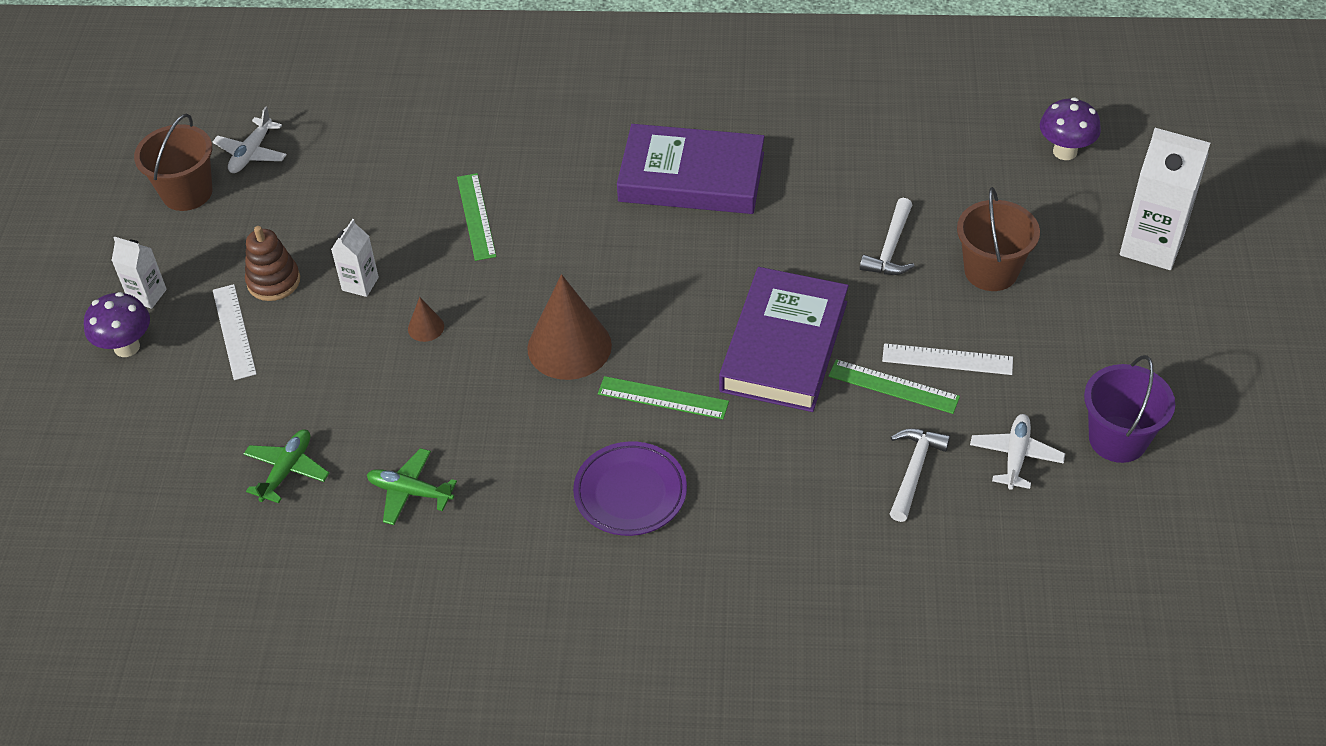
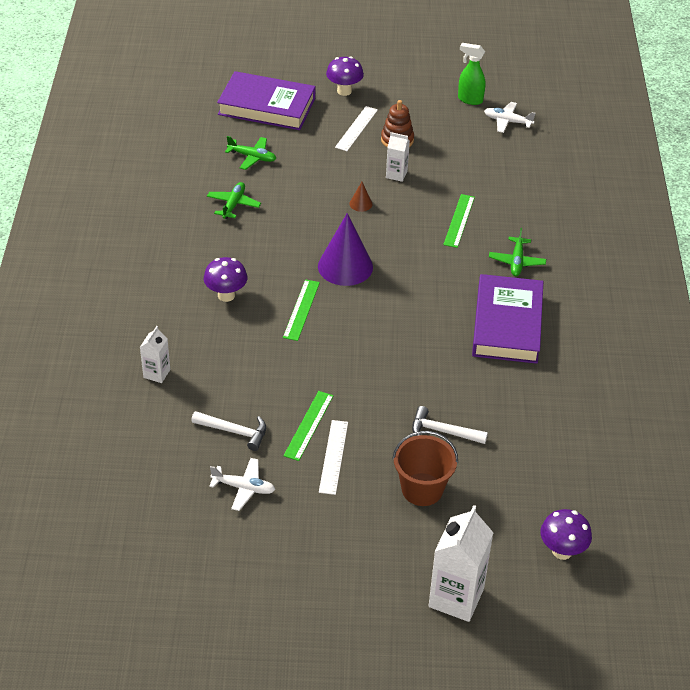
camera: 85 degrees right, 5 degrees down
(147, 295) = (384, 94): white carton -> white carton (156, 373)
(187, 192) = (469, 99): brown bucket -> green spray bottle
(234, 331) = (356, 128): white ruler -> white ruler turned 45 degrees counterclockwise
(476, 216) = (459, 220): green ruler -> green ruler turned 60 degrees counterclockwise
(568, 161) = (516, 261): none -> green plane
(569, 346) = (345, 266): brown cone -> purple cone
(630, 493) = (226, 295): purple plate -> purple mushroom
(784, 346) = (346, 369): purple book -> purple book (267, 106)
(1117, 439) = (256, 549): purple bucket -> none

